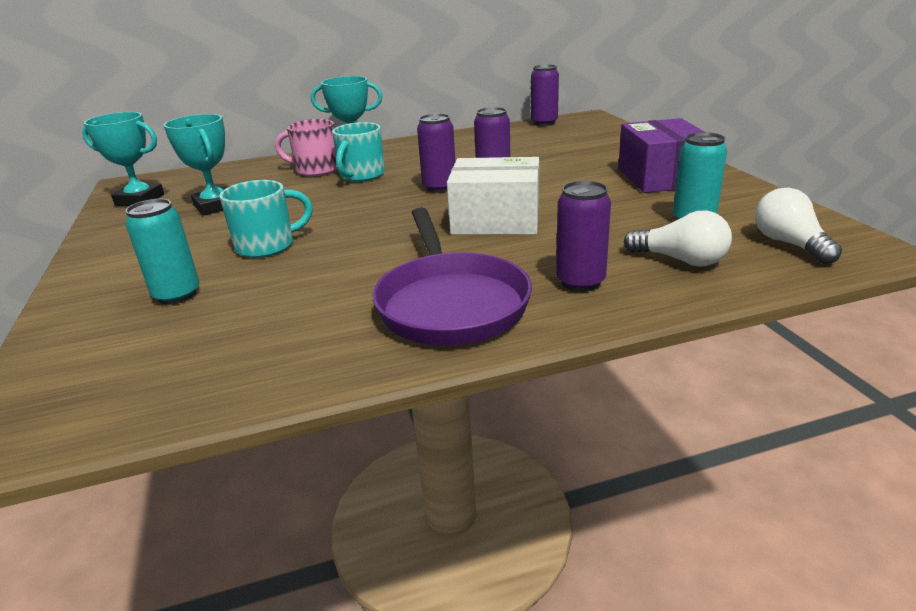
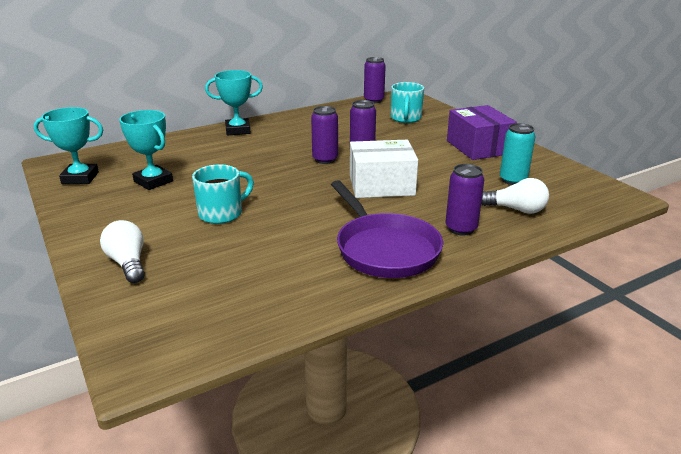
camera: 15 degrees left, 0 degrees up
(177, 295) = (180, 256): turquoise can -> none
(316, 169) = (215, 146): pink mug -> none
(361, 175) = (257, 150): turquoise mug -> turquoise mug (405, 118)
(789, 244) = (576, 195): white light bulb -> white light bulb (128, 263)

